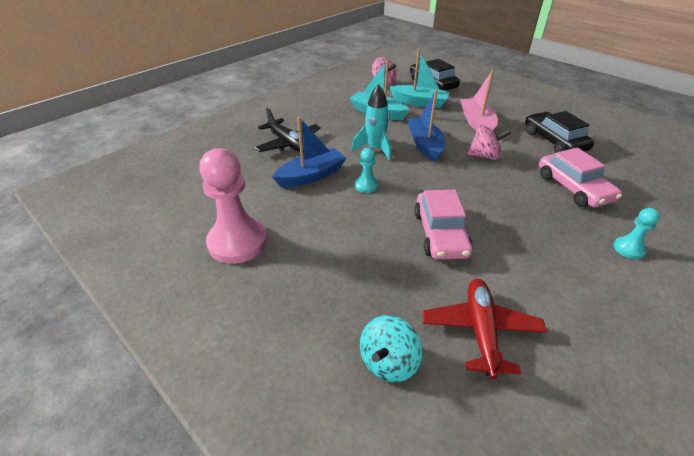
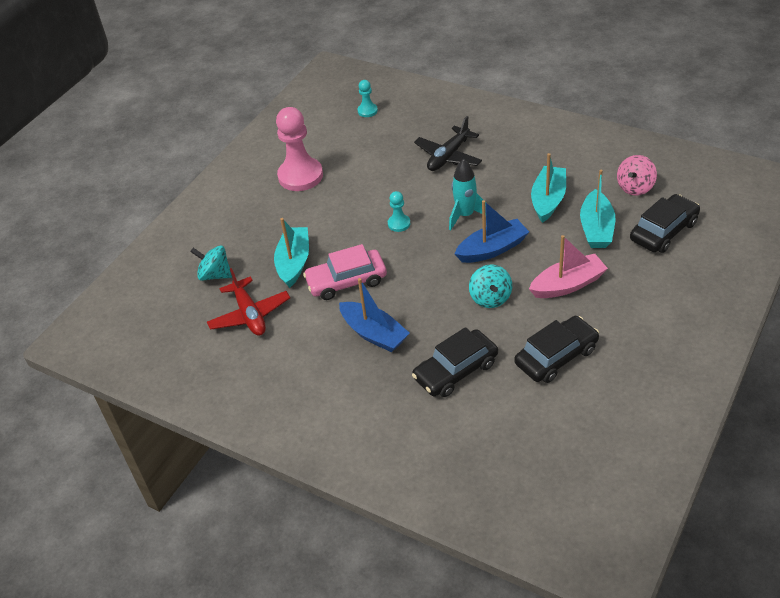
camera: 80 degrees right, 5 degrees up
(311, 176) = (400, 187): blue boat -> blue boat (374, 334)
(394, 272) = (294, 262): none -> turquoise boat
(481, 330) = (249, 314): red plane -> red plane turned 75 degrees clockwise
(484, 156) = (490, 298): pink spinning top -> turquoise spinning top
(573, 188) = (455, 370): pink car -> black car
(628, 249) = (367, 406): turquoise pawn -> turquoise pawn (367, 111)

